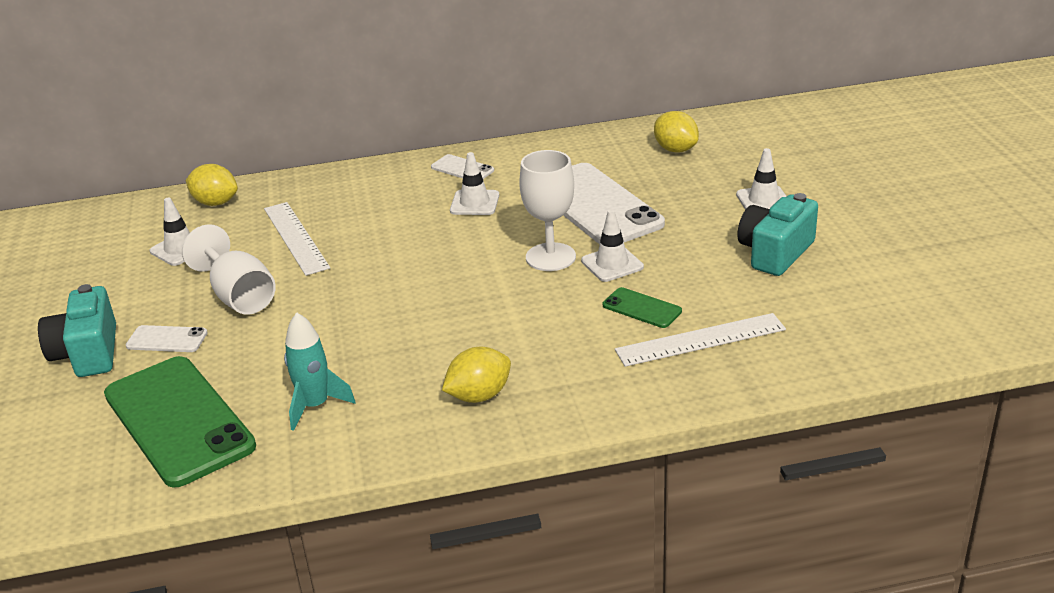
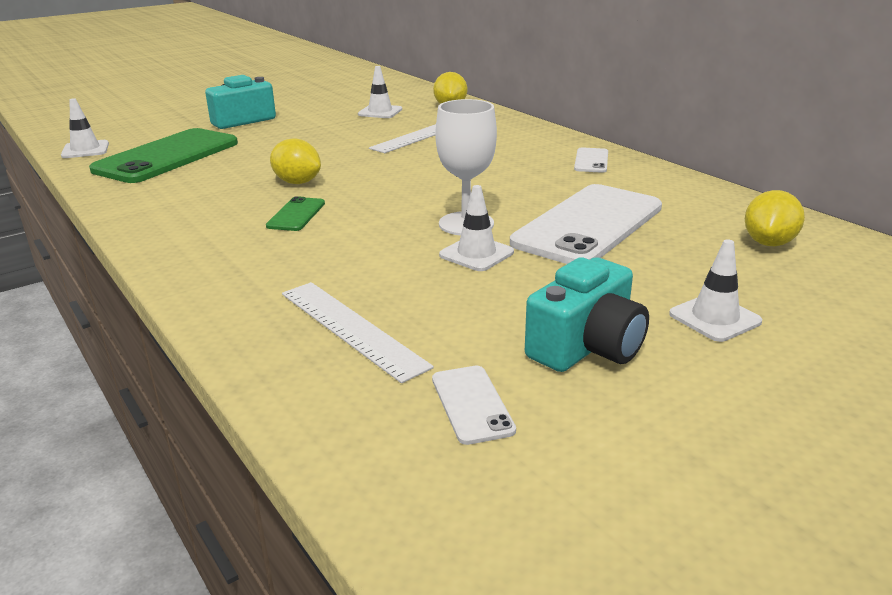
camera: 65 degrees right, 5 degrees down
(167, 339) = (264, 133): white phone -> white phone (472, 404)
(239, 296) = (328, 138): white goblet -> none
(315, 406) = (190, 188): turquoise rocket -> none
(474, 203) = (535, 177): white traffic cone -> white traffic cone (85, 150)
(479, 396) = (215, 239): yellow lemon -> yellow lemon (297, 182)
(642, 308) = (398, 284): green phone -> green phone (296, 214)
(775, 253) = (587, 347): turquoise camera -> turquoise camera turned 120 degrees clockwise

